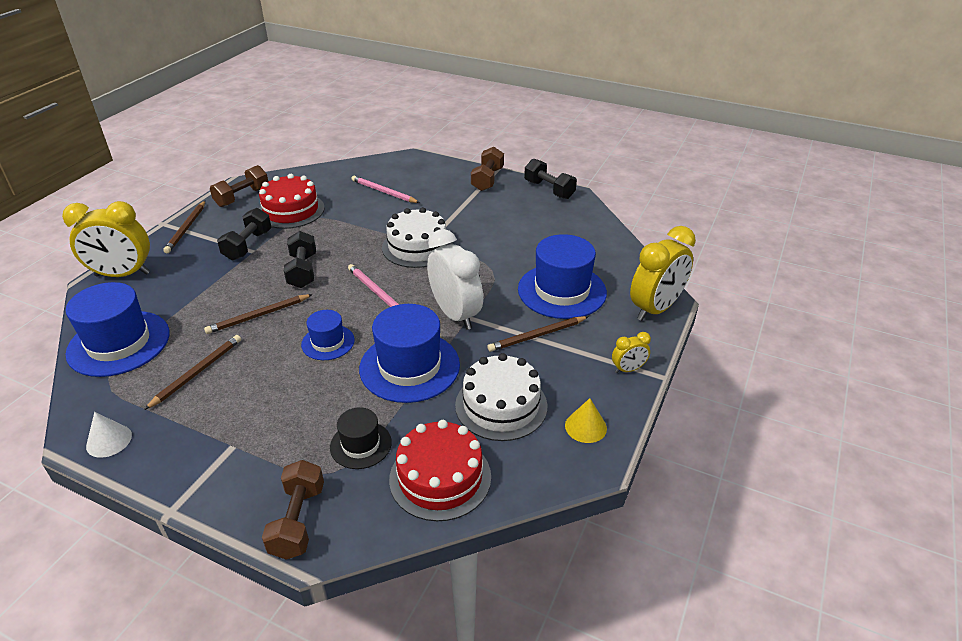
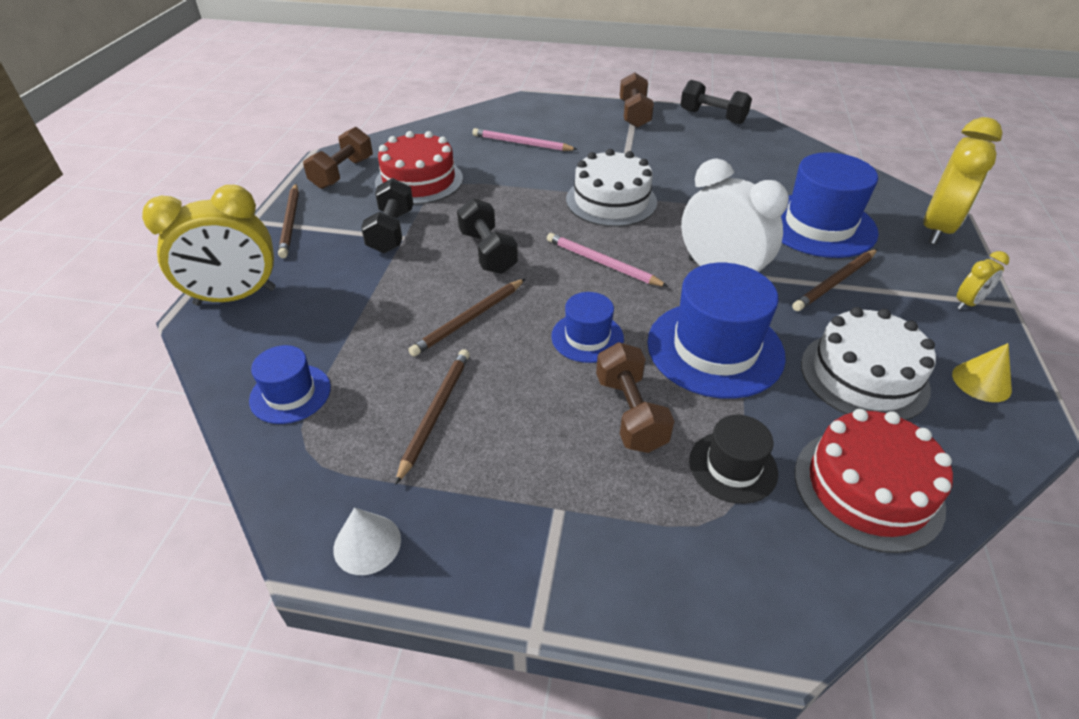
camera: 15 degrees left, 5 degrees up
(119, 343) = (290, 394): blue hat -> blue hat, size x0.55
(298, 521) = (731, 599): brown dumbbell -> brown dumbbell (630, 413)

